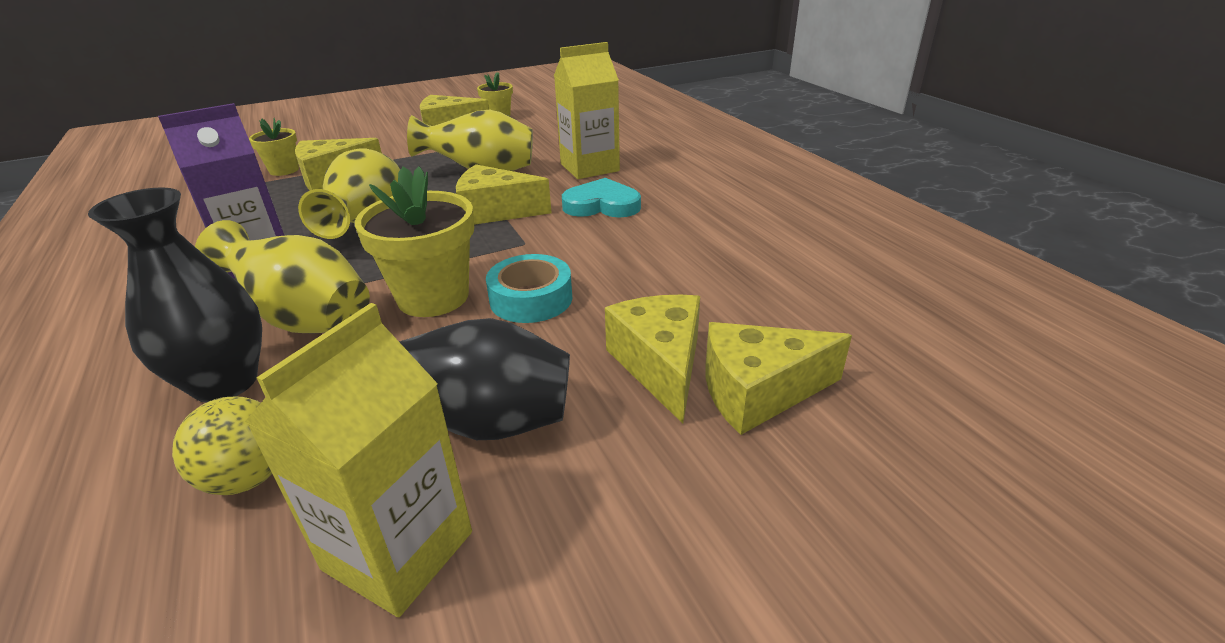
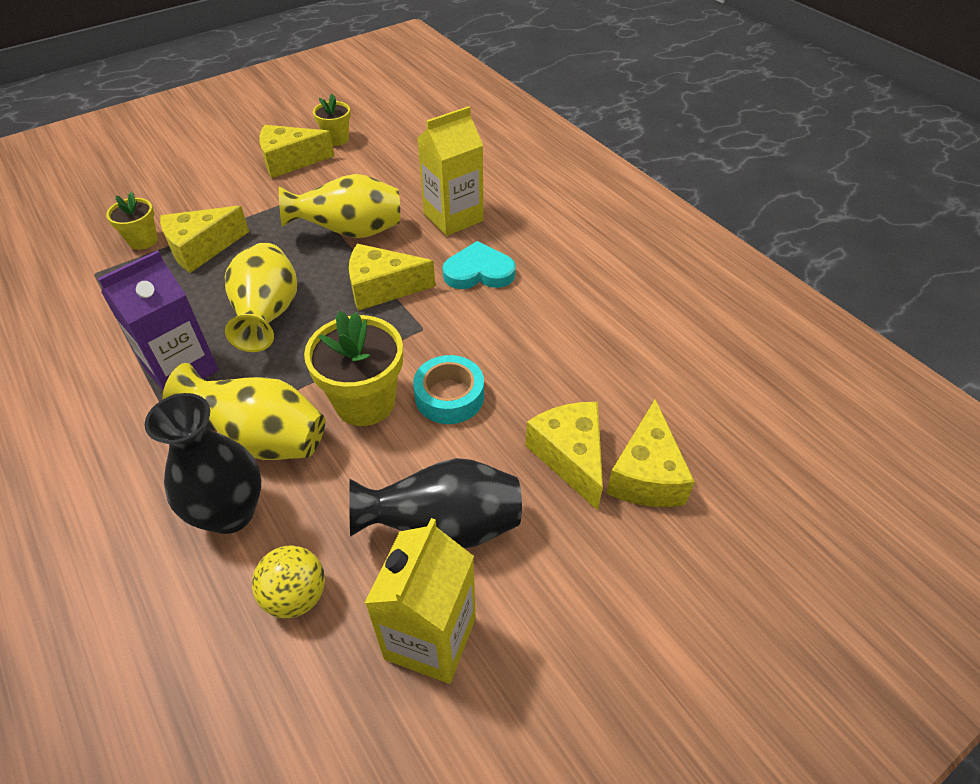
camera: 10 degrees left, 15 degrees up
(758, 392) = (646, 475): yellow cheese -> yellow cheese turned 60 degrees counterclockwise

